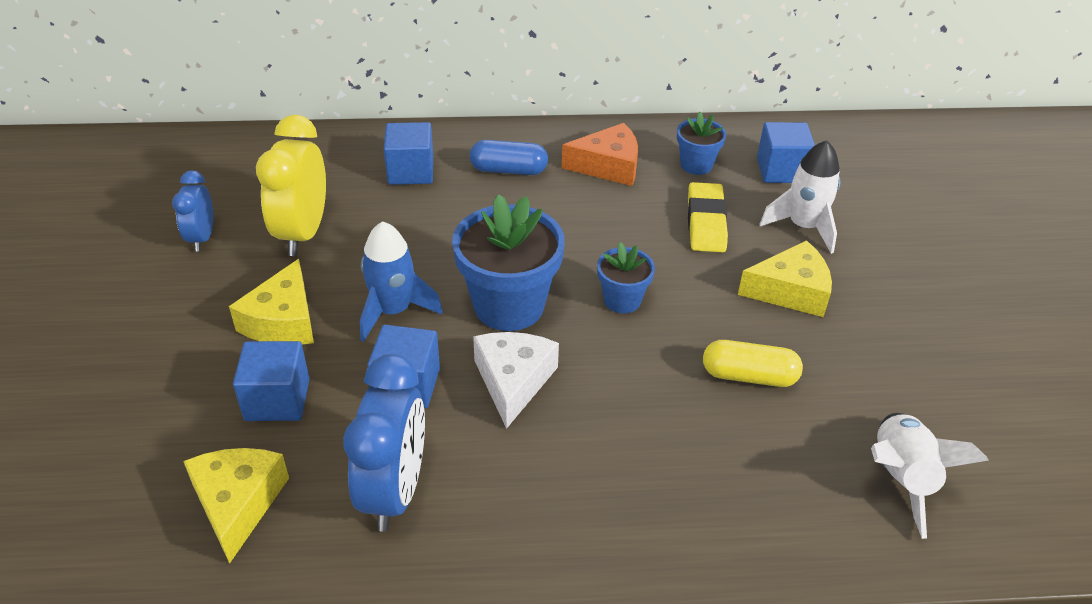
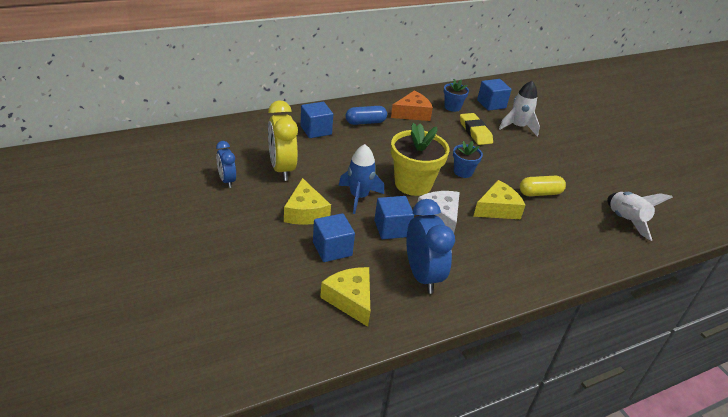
camera: 25 degrees left, 5 degrees down
(509, 306) = (413, 184): blue flower pot -> yellow flower pot
(790, 291) = (531, 155): yellow cheese -> yellow cheese (497, 209)

